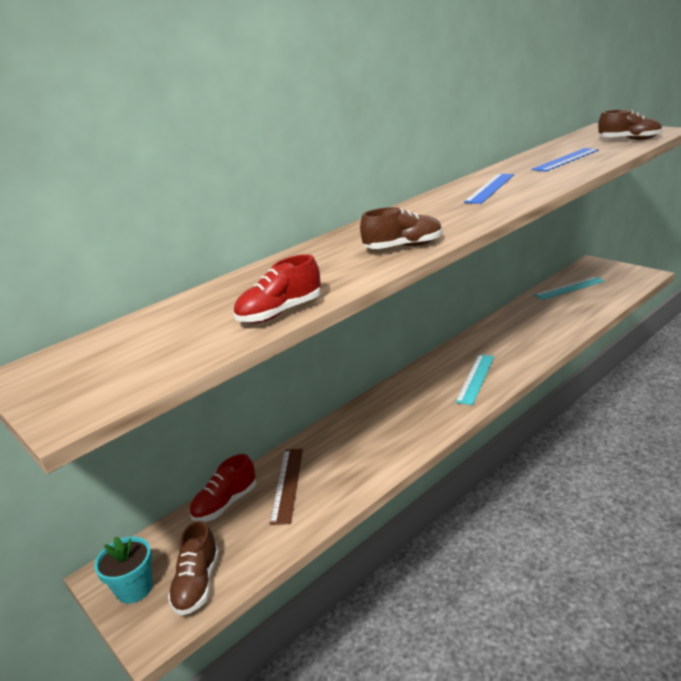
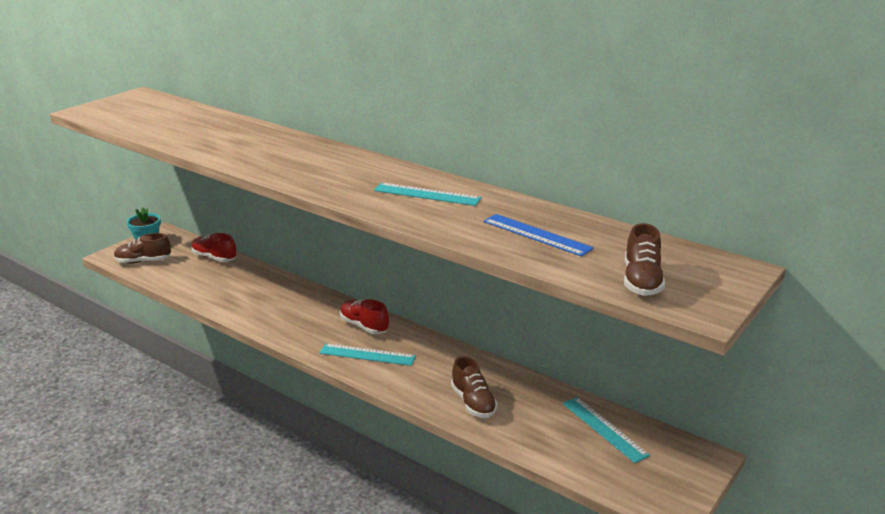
camera: 75 degrees right, 0 degrees up
(280, 313) = (169, 138): red shoe -> red shoe (364, 326)
(287, 484) = (228, 277): brown ruler -> none
(403, 247) = (269, 165): brown shoe -> brown shoe (473, 402)
(490, 188) = (427, 194): blue ruler -> turquoise ruler

